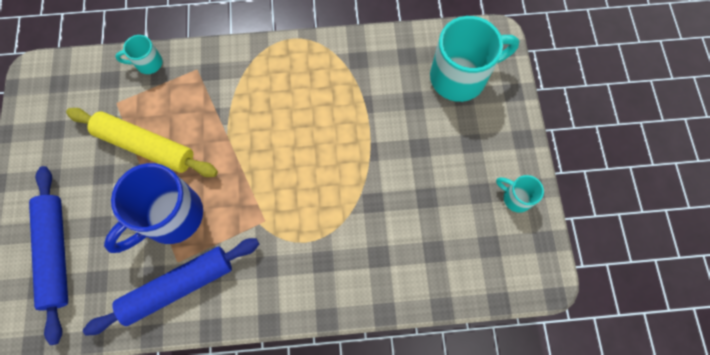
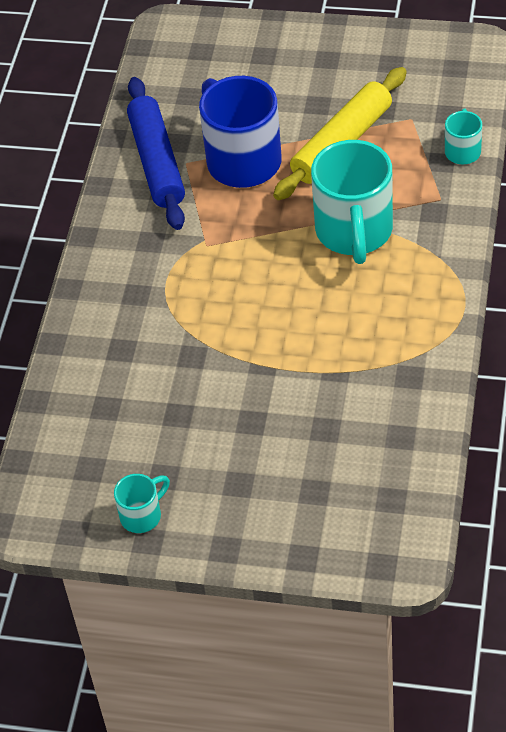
camera: 110 degrees right, 20 degrees down
(56, 253) = (233, 64): blue rolling pin -> none
(460, 77) = (346, 495): turquoise mug -> turquoise mug (354, 233)

